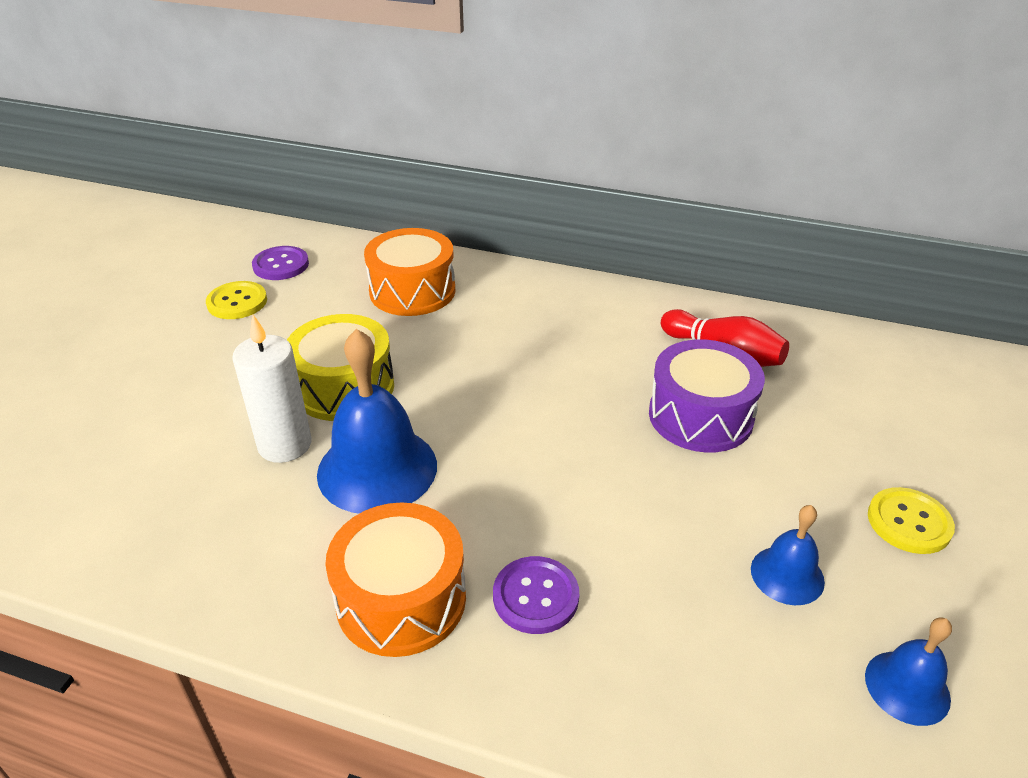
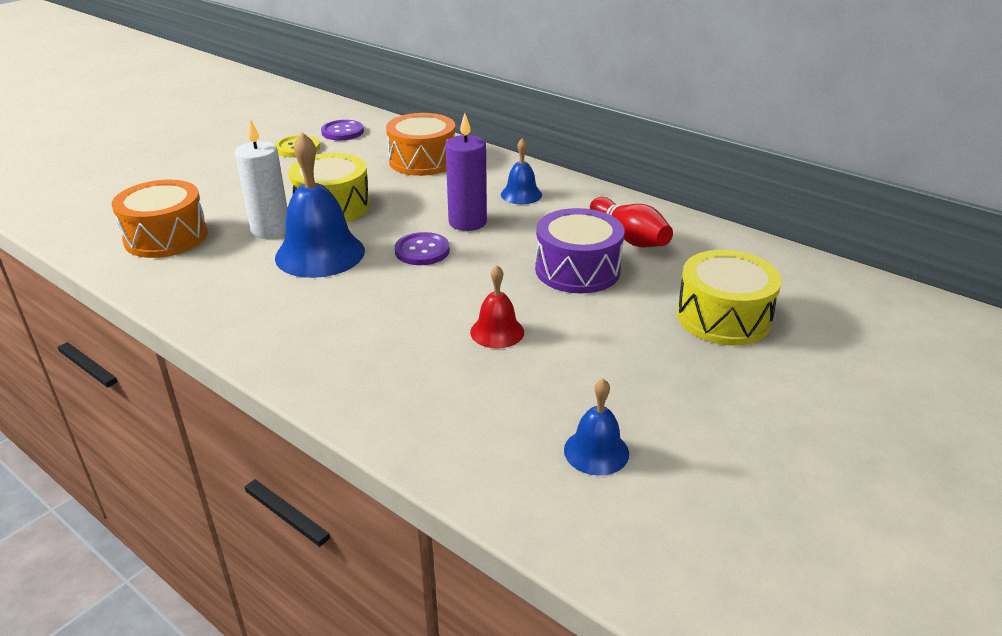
camera: 20 degrees right, 5 degrees down
(401, 599) = (282, 322): orange drum -> orange drum (166, 237)
(529, 374) = (467, 222): none -> purple candle
(535, 596) = (370, 341): purple button -> purple button (422, 251)
(675, 535) = (497, 332): none -> red bell
(787, 575) = (561, 371): blue bell -> blue bell (521, 194)
(895, 445) = (723, 317): none -> yellow drum
(909, 522) = (689, 364): yellow button -> none

